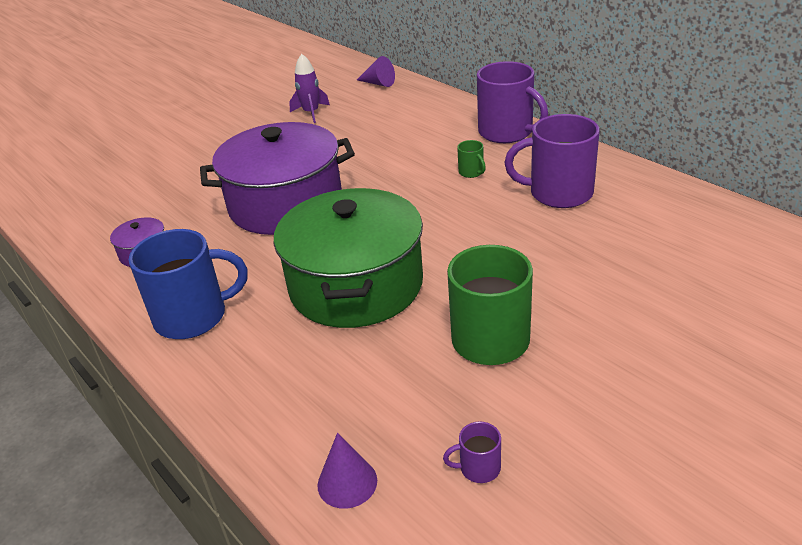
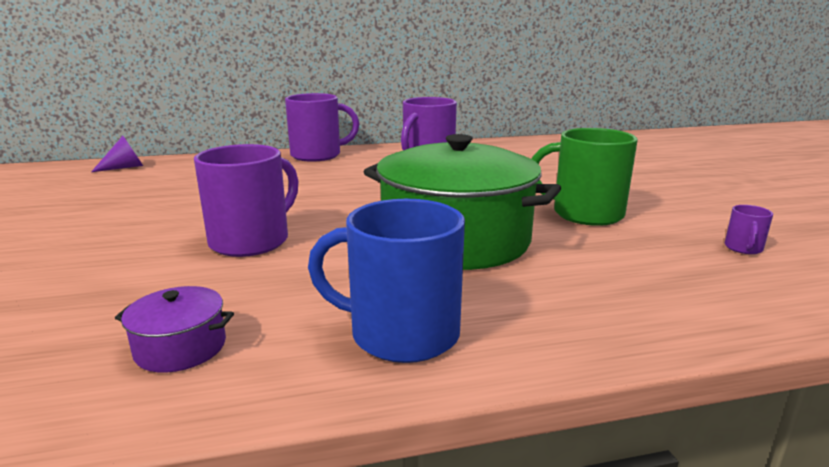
camera: 65 degrees left, 15 degrees down
(193, 317) = (401, 333): blue mug -> blue mug turned 90 degrees counterclockwise
(286, 204) = (252, 241): purple pot -> purple mug
(311, 113) = (97, 198): purple rocket -> none
(347, 482) = (755, 299): purple cone -> none
(471, 172) = (351, 174): green mug -> none

